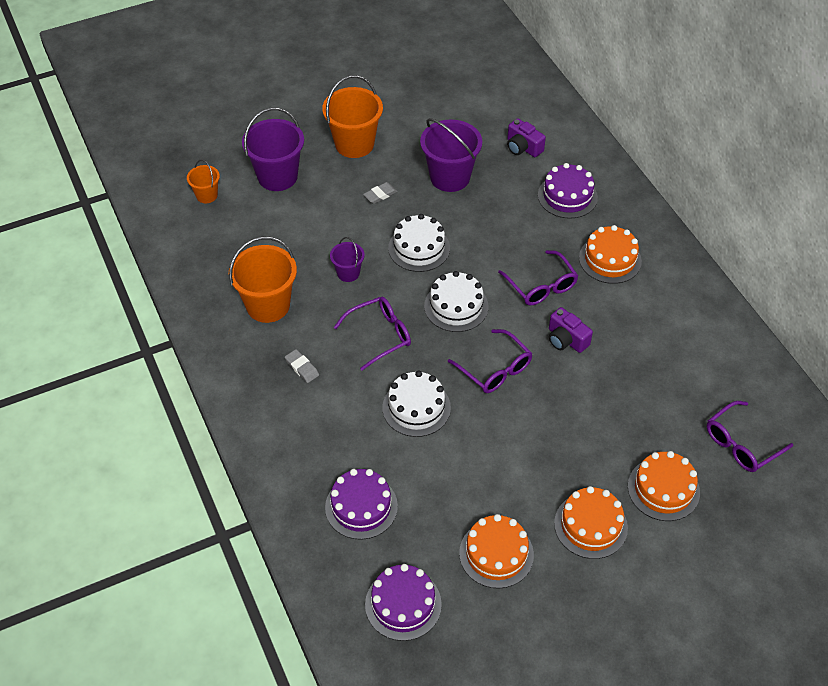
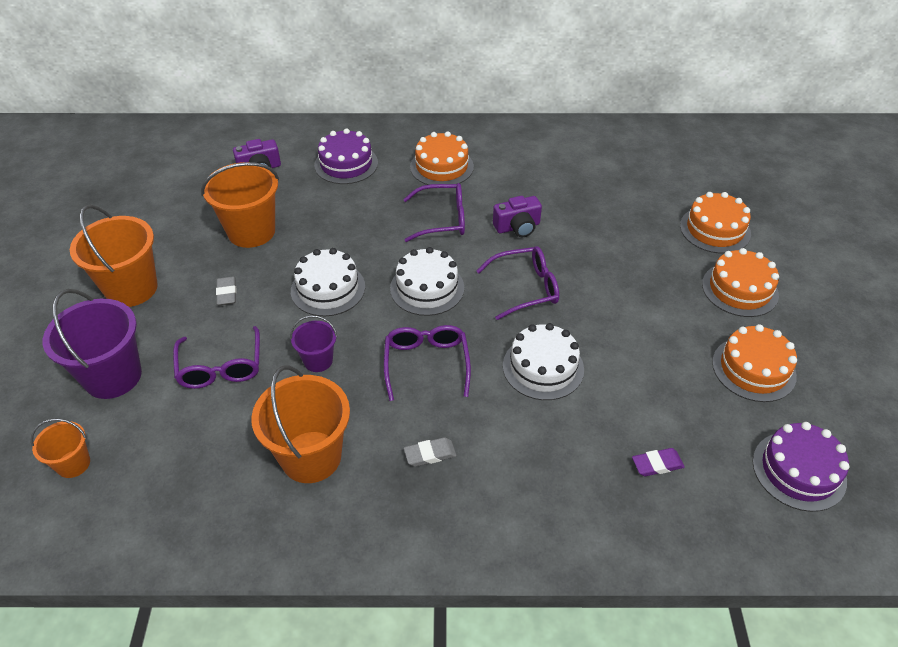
camera: 65 degrees left, 5 degrees down
(361, 506) = (657, 464): purple cake -> purple eraser
(450, 177) = (251, 231): purple bucket -> orange bucket
(741, 444) = (684, 170): purple glasses -> purple glasses (221, 367)

